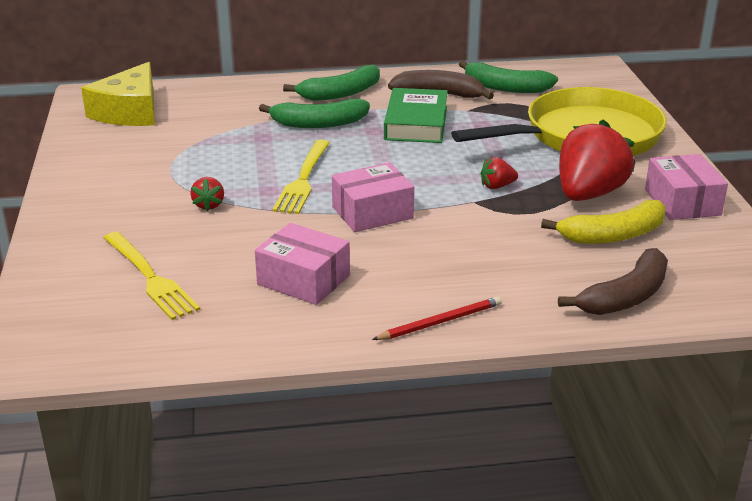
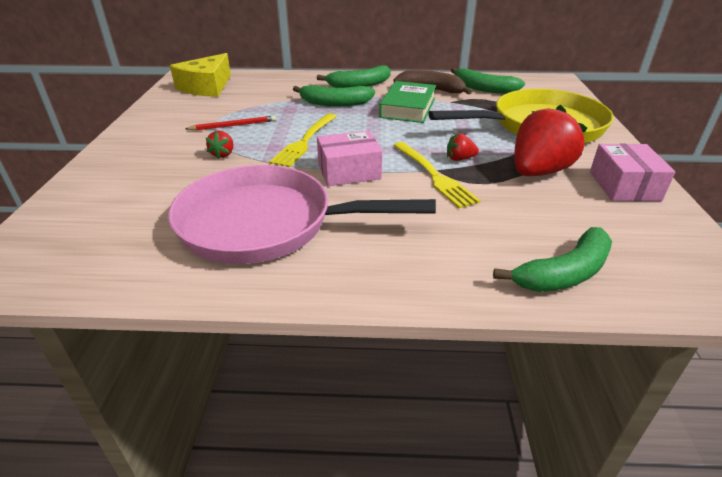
camera: 10 degrees right, 5 degrees up
(151, 278) = (142, 209): yellow fork -> yellow fork (434, 176)
(303, 280) = (266, 224): pink box -> pink pan
(440, 322) = (373, 280): red pencil -> red pencil (233, 125)
(613, 235) = (557, 210): yellow banana -> none
(625, 296) = (564, 273): brown banana -> green banana

